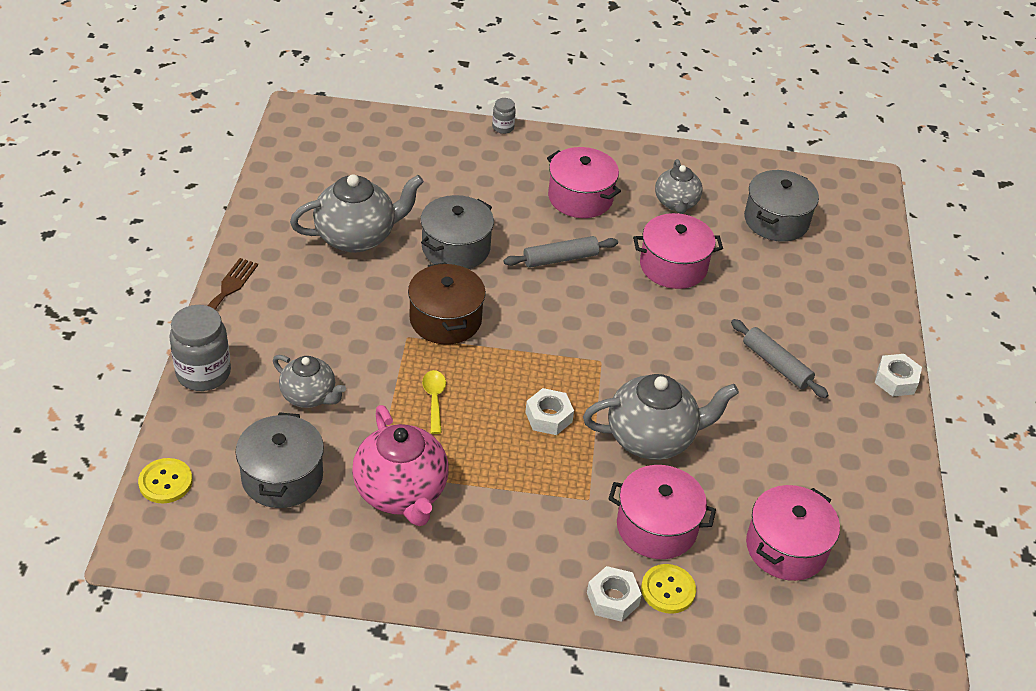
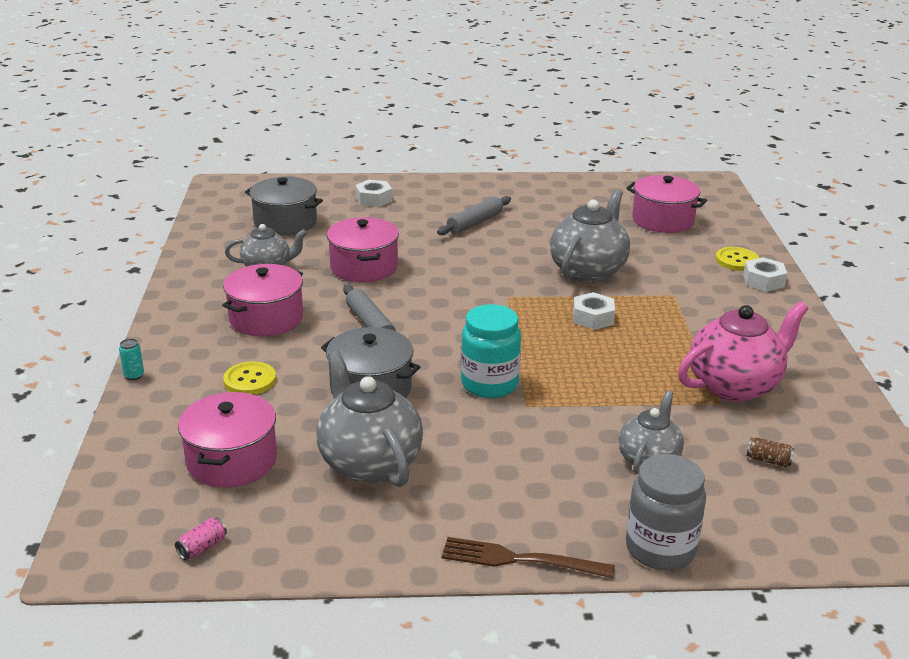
camera: 95 degrees left, 15 degrees down
(165, 482) = (836, 544): yellow button -> yellow button (250, 380)
(282, 477) = (768, 460): grey pot -> brown can
(292, 156) = (202, 547): none -> pink can
(434, 399) = (606, 379): yellow spoon -> none
(445, 319) = (489, 384): brown pot -> turquoise jar
(503, 127) = (134, 375): grey jar -> turquoise can
(652, 438) = (588, 270): grey teapot -> grey teapot turned 45 degrees clockwise
(656, 527) = (680, 266): pink pot -> pink pot (232, 460)
(896, 380) = (470, 182): white nut -> white nut (374, 199)

